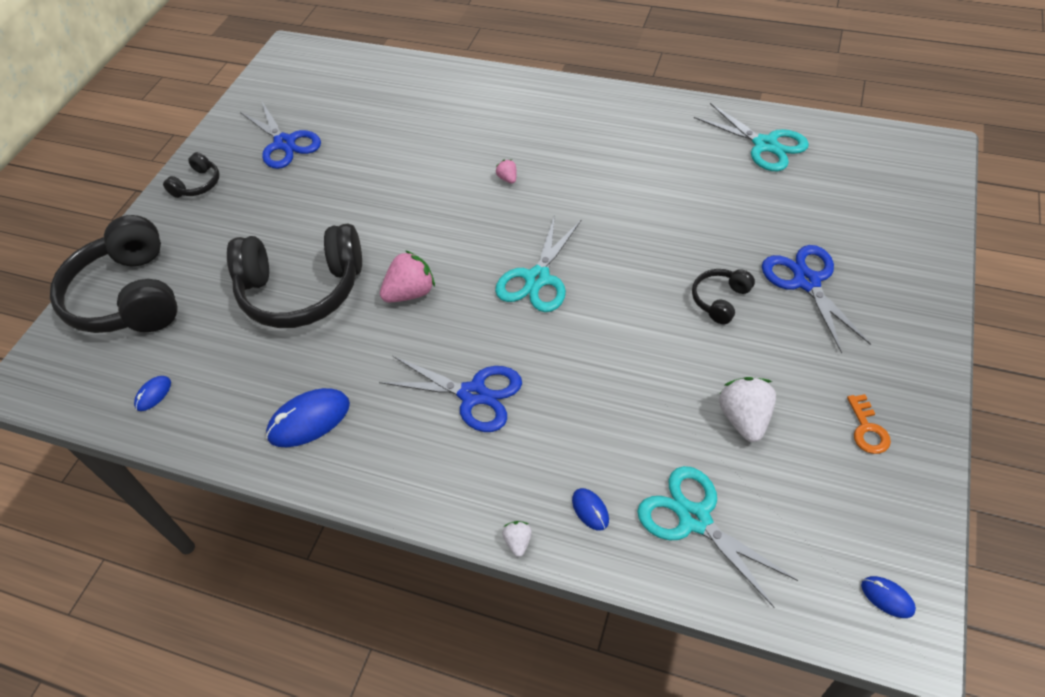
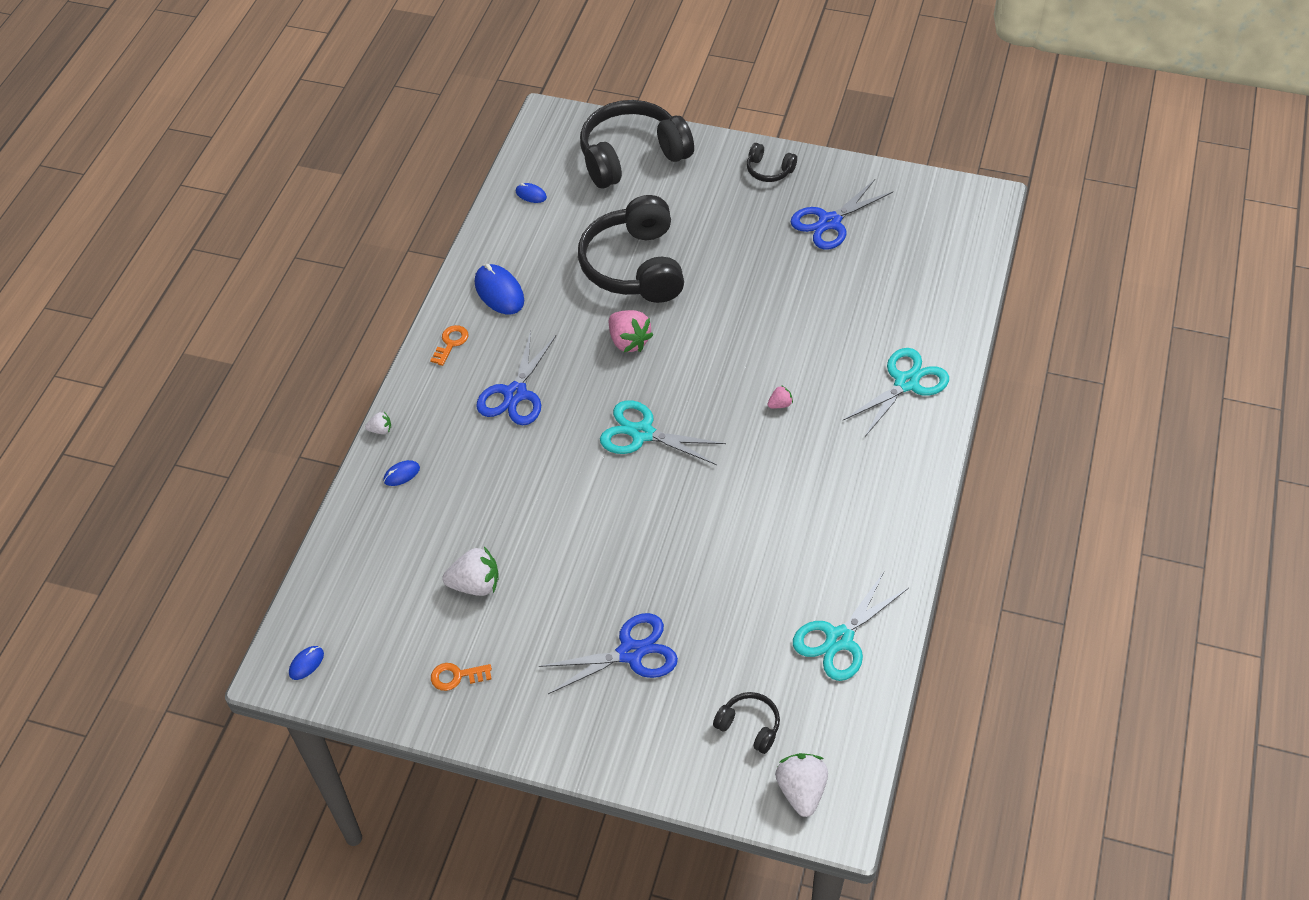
camera: 85 degrees right, 0 degrees up
(383, 468) = (451, 343): none -> orange key
(694, 519) = (386, 542): turquoise scissors -> turquoise scissors (906, 383)
(720, 300) = (610, 577): black headphones -> black headphones (749, 726)
(919, 169) = (801, 791): none -> white strawberry

